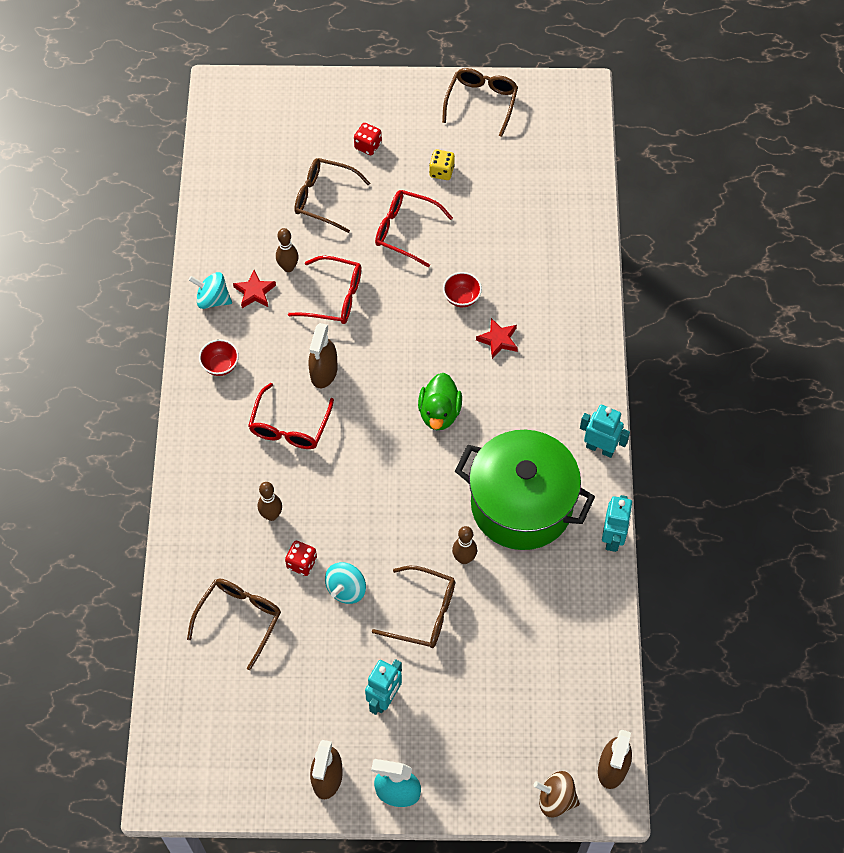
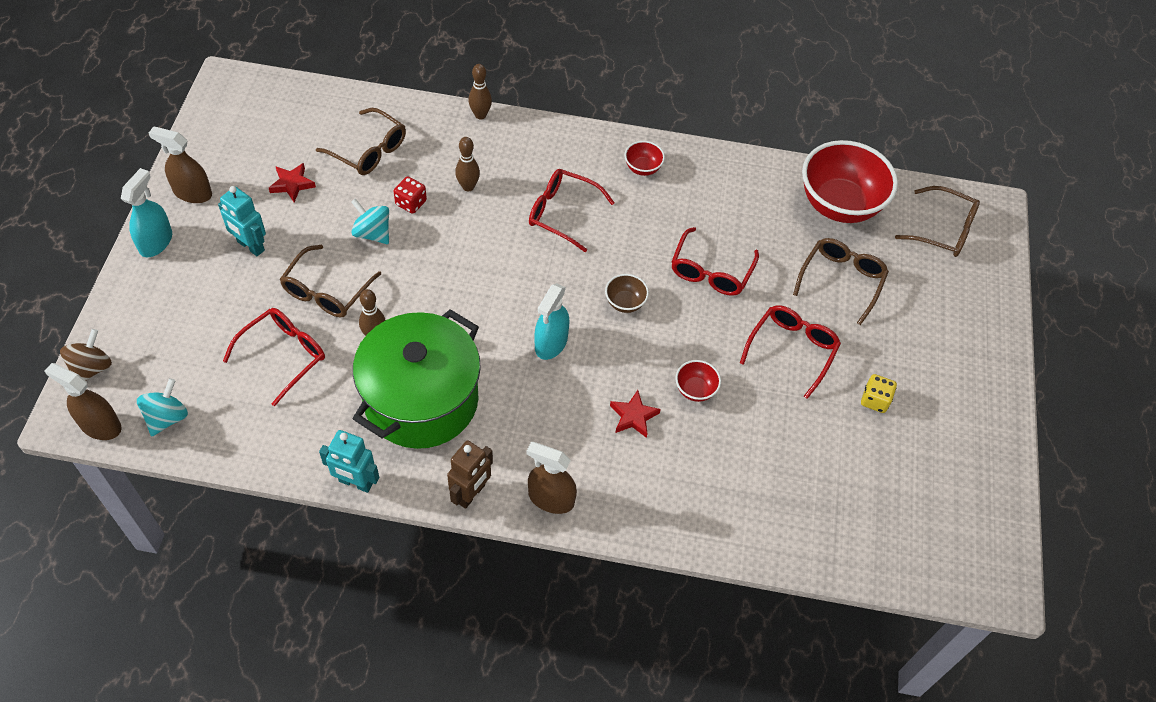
camera: 95 degrees right, 5 degrees down
(212, 299) = (721, 171): turquoise spinning top -> turquoise spinning top (167, 417)
(237, 203) = (839, 205): none -> red bowl
(254, 292) = (726, 205): red star -> red star (292, 184)
(288, 267) = (753, 237): brown bowling pin -> brown bowling pin (480, 115)
(324, 372) = (620, 249): brown spray bottle -> brown spray bottle (551, 498)
(368, 145) = (914, 332): red dice -> none
(383, 360) = (625, 303): none -> brown bowl
(439, 413) = (551, 343): green duck -> turquoise spray bottle
(481, 102) = (980, 462): brown glasses -> brown glasses (943, 230)
(502, 631) = (284, 355): none -> red glasses
(600, 448) = (471, 494): turquoise robot -> brown robot

